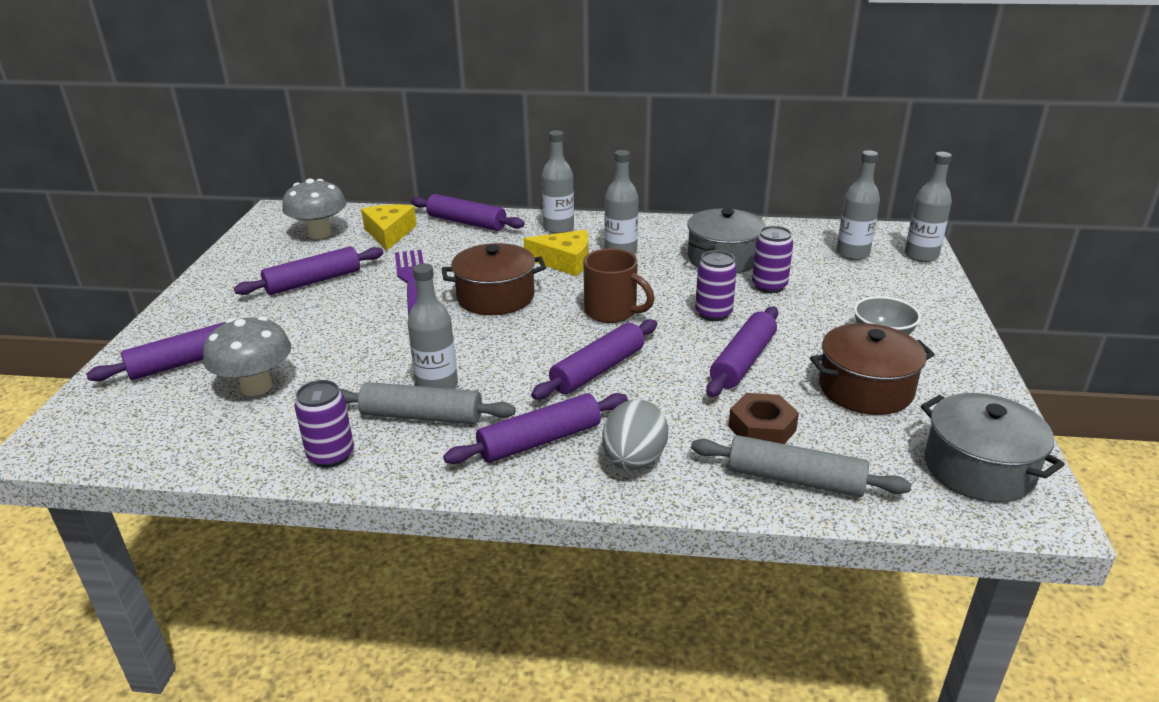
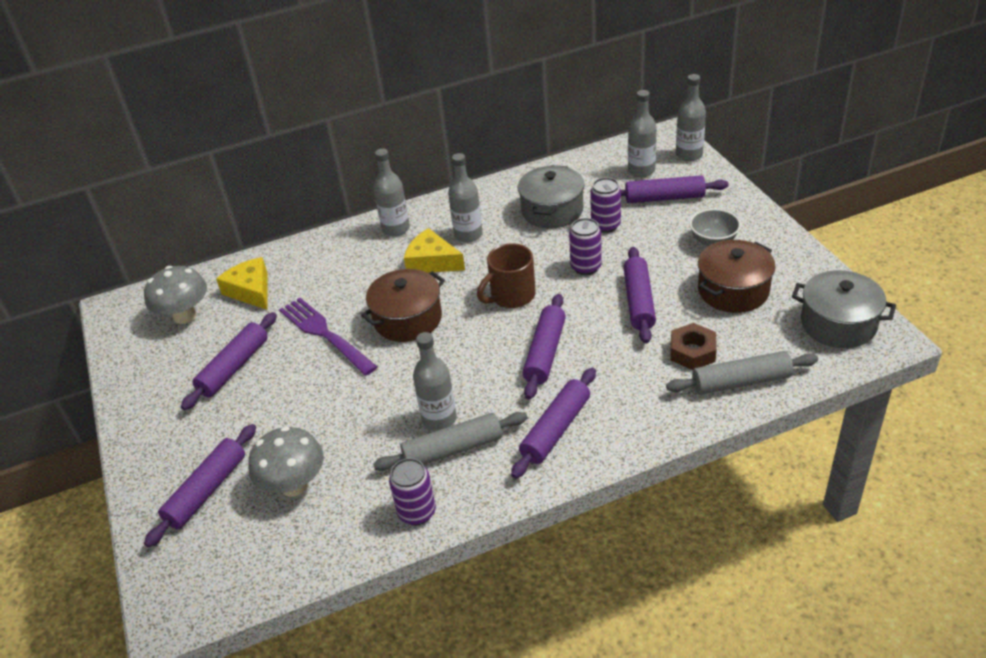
camera: 25 degrees left, 10 degrees up
(466, 222) = (310, 253): purple rolling pin -> purple rolling pin (664, 198)
(565, 261) = (432, 262): yellow cheese -> yellow cheese turned 135 degrees counterclockwise
(612, 312) = (511, 296): brown mug -> brown mug turned 135 degrees clockwise
(633, 461) = (631, 415): grey egg -> none

